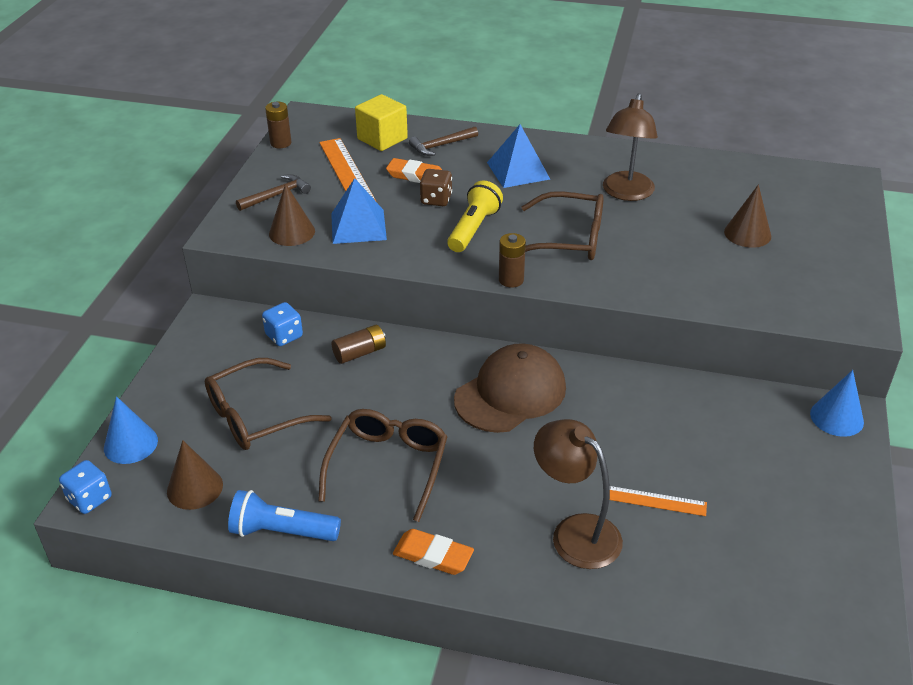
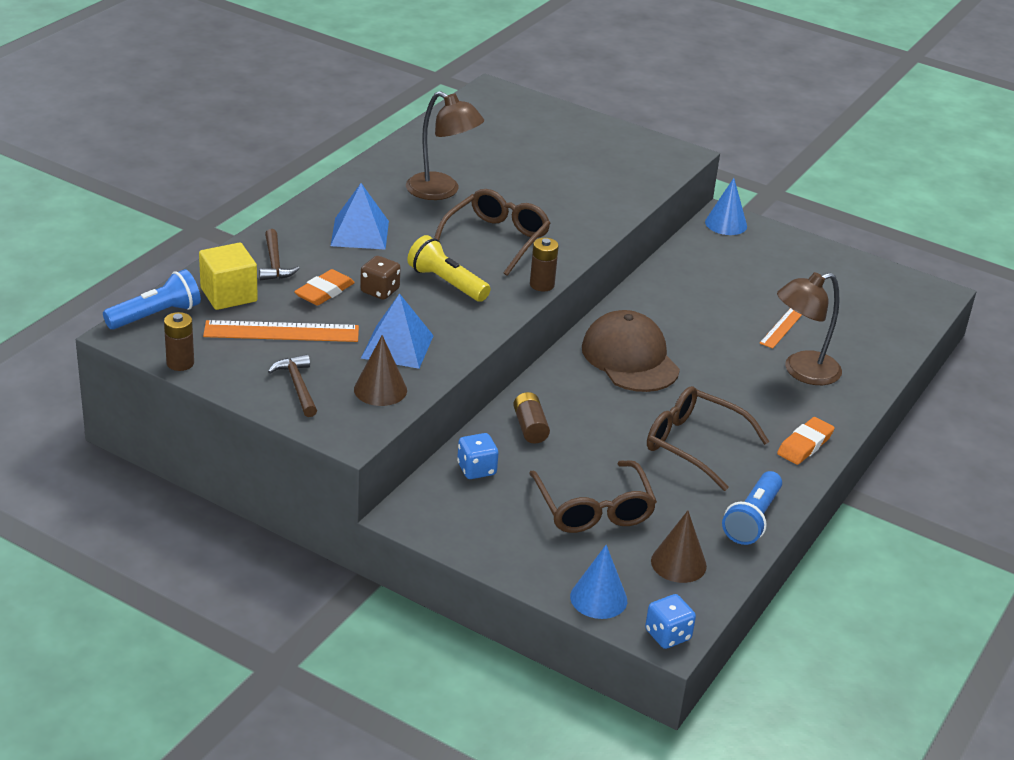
camera: 75 degrees left, 5 degrees down
(335, 119) = (156, 315): none -> blue flashlight
(747, 233) = (542, 158): brown cone -> none

